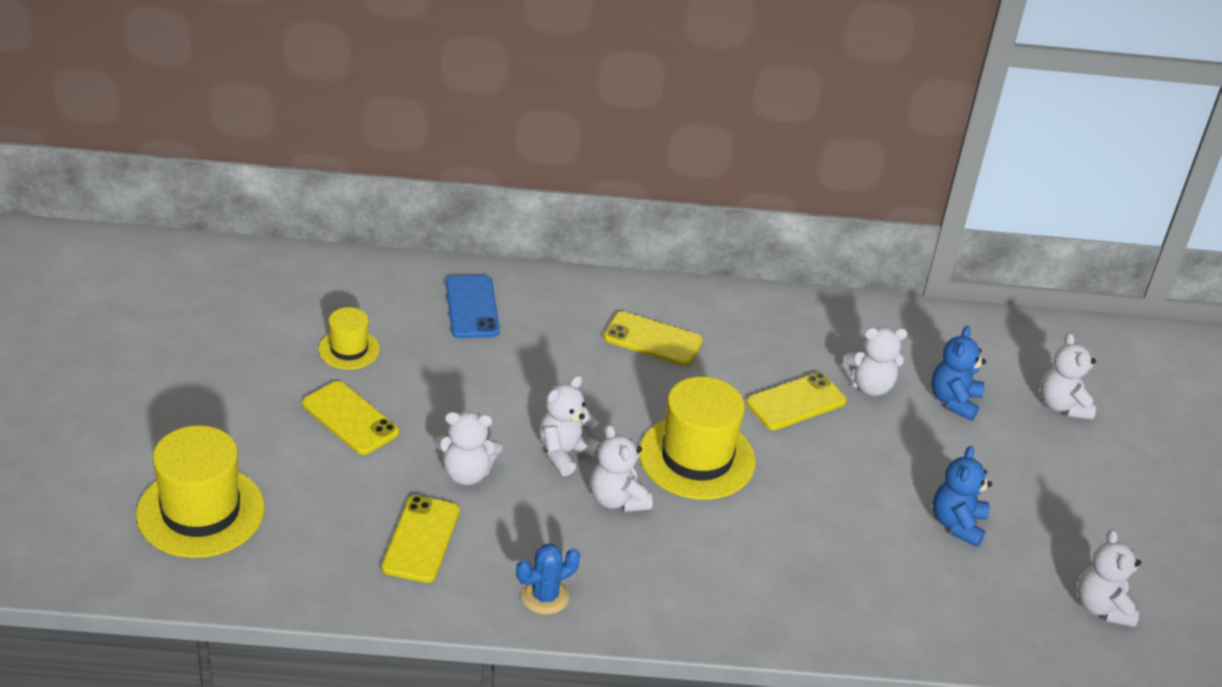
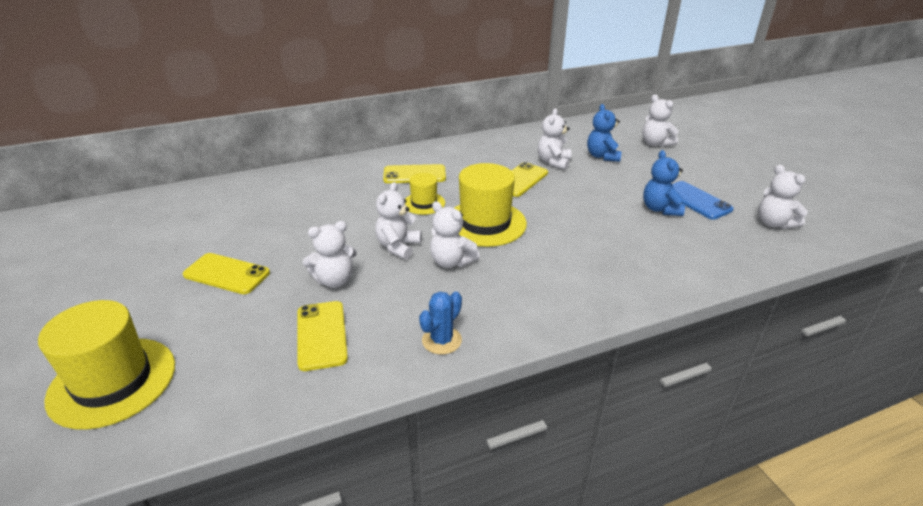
camera: 20 degrees left, 5 degrees down
(349, 349) = (208, 234): yellow hat -> yellow hat (424, 203)
(472, 307) = (288, 189): blue phone -> blue phone (696, 200)
(870, 386) = (553, 162): white teddy bear -> white teddy bear turned 135 degrees clockwise

